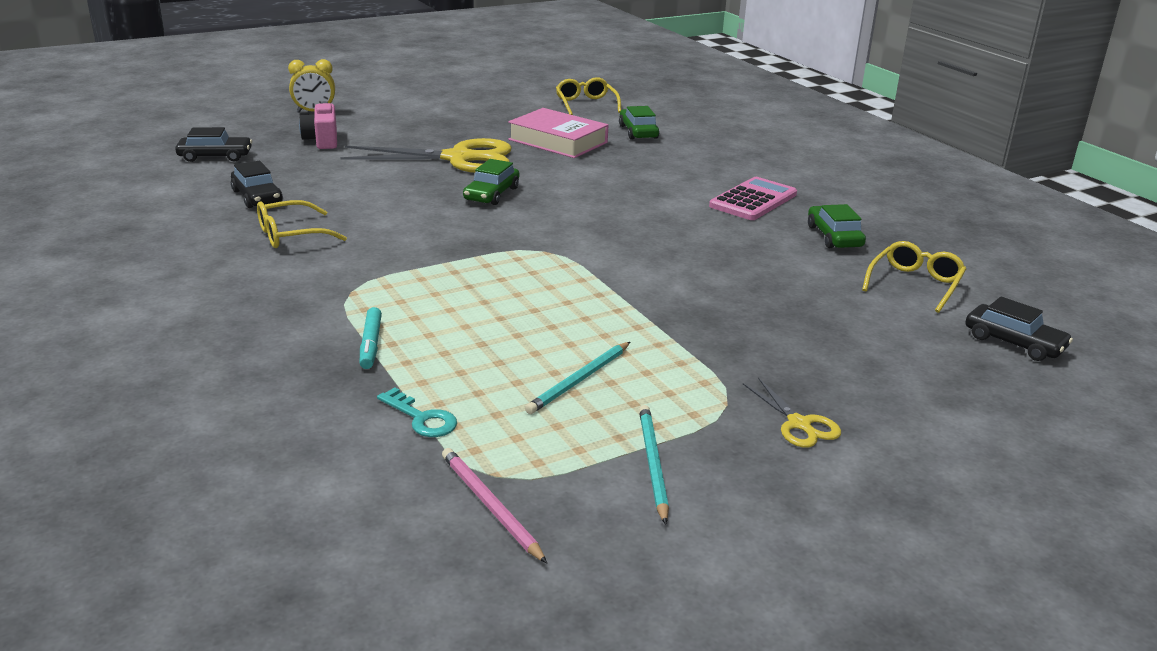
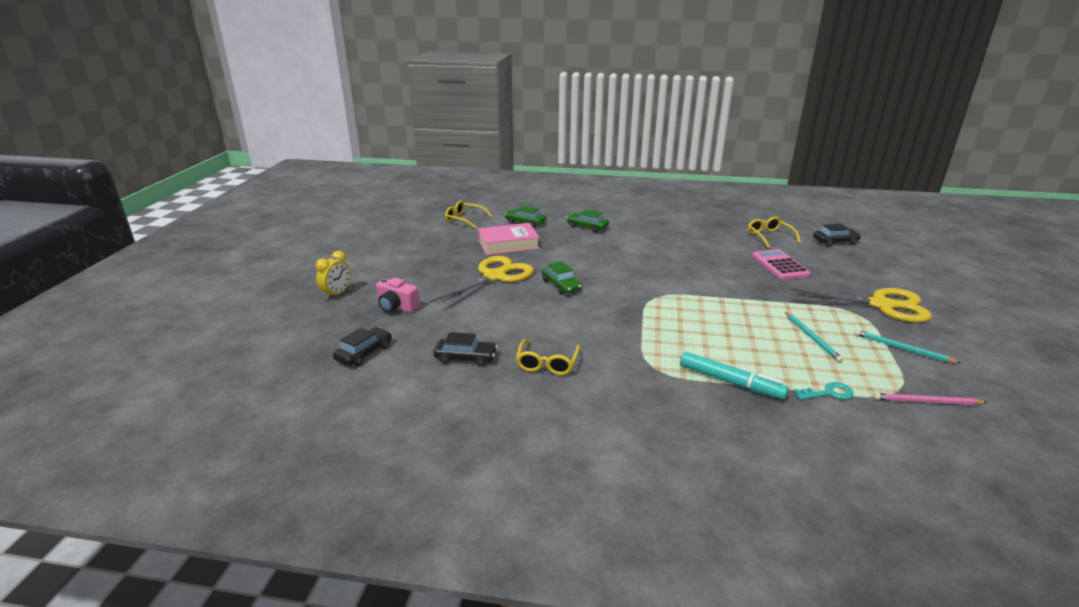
camera: 50 degrees left, 0 degrees up
(371, 344) = (730, 382): turquoise marker -> turquoise marker, size x1.62
(753, 200) = (648, 231): pink calculator -> pink calculator (780, 265)
(799, 424) = (882, 305): yellow scissors -> yellow scissors, size x2.18
(834, 236) = (707, 232): green car -> green car (587, 226)

